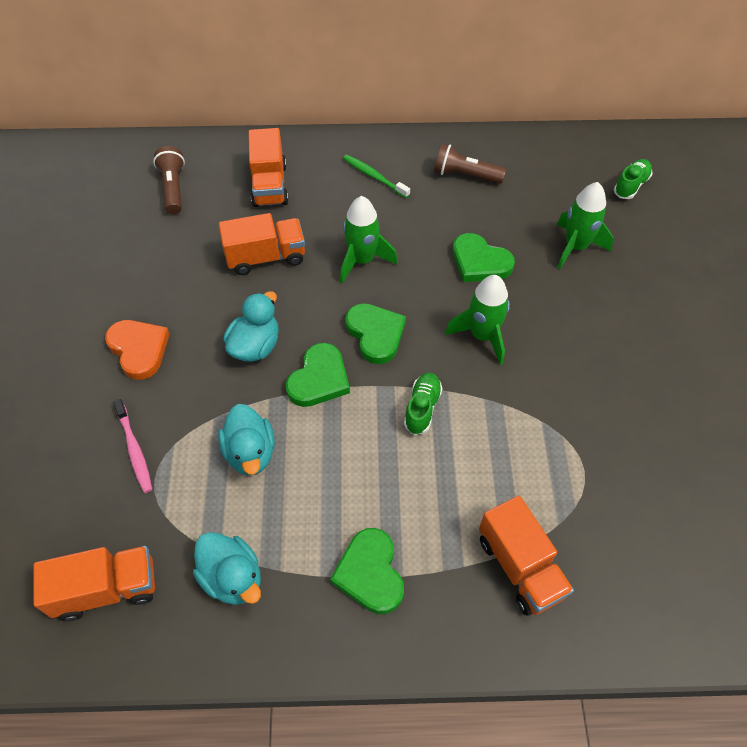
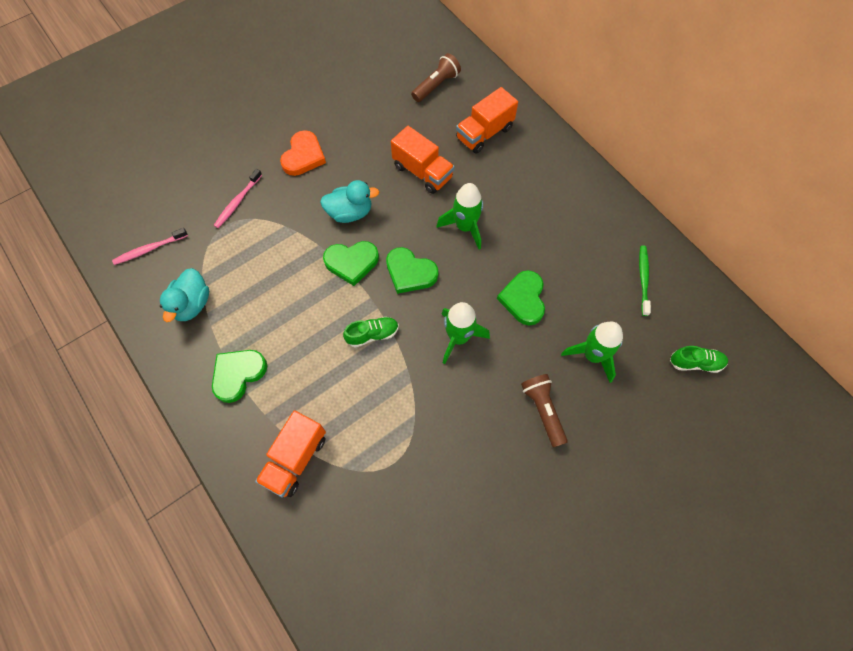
camera: 55 degrees right, 10 degrees up
(107, 589) = (150, 249): orange truck -> pink toothbrush
(250, 453) = (274, 260): turquoise duck -> none
(374, 177) = (547, 187): green toothbrush -> green toothbrush (643, 279)
(375, 334) = (410, 272): green heart -> green heart turned 90 degrees clockwise
(465, 175) = (600, 242): brown flashlight -> brown flashlight (543, 410)

